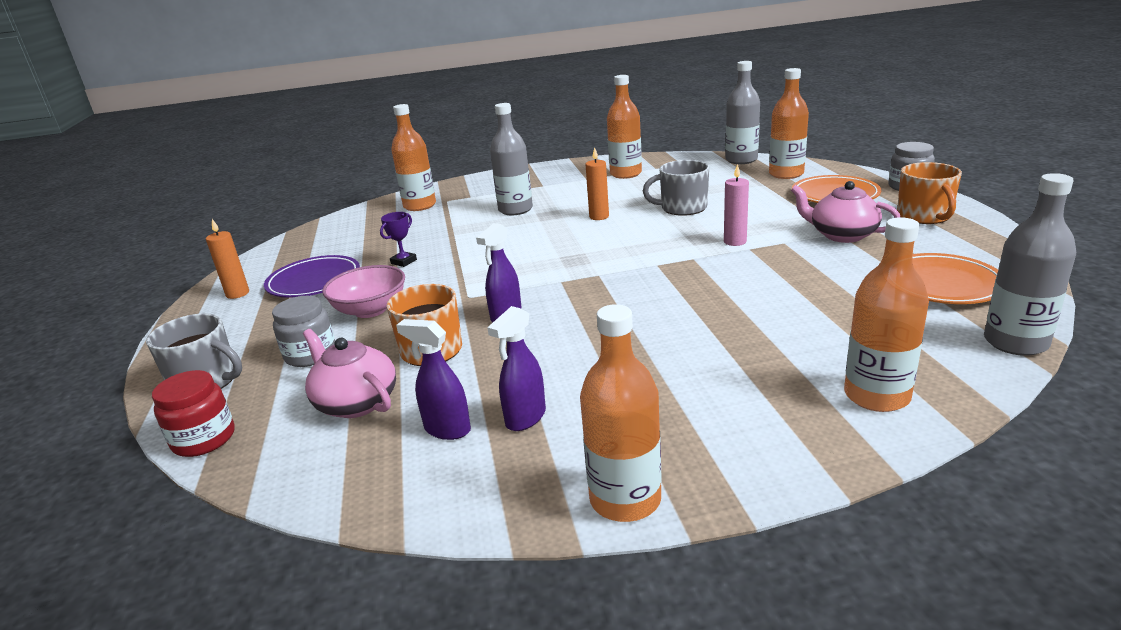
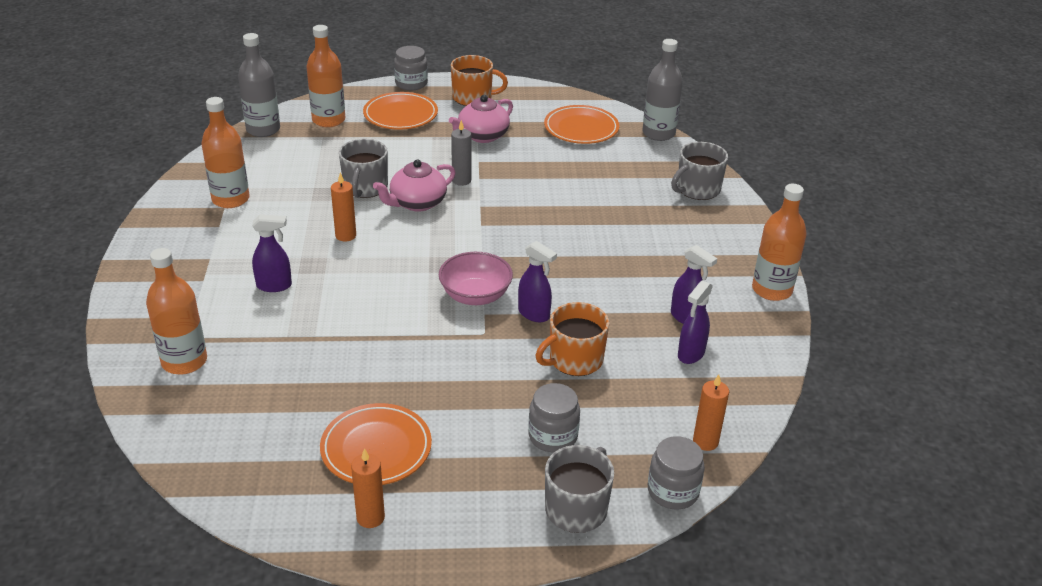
camera: 85 degrees left, 10 degrees up
(204, 439) = (673, 491): red jar -> grey jar
(277, 457) = (705, 441): none -> orange candle
(314, 281) = (376, 448): purple plate -> orange plate
(355, 402) = (643, 402): pink teapot -> pink teapot (417, 203)
(370, 310) = (477, 399): pink bowl -> pink bowl (475, 295)
(403, 261) = (368, 376): purple trophy -> none
(515, 210) = (274, 286): grey bottle -> purple spray bottle
(735, 241) = (461, 180): pink candle -> grey candle
(876, 396) = (697, 189): orange bottle -> grey mug

